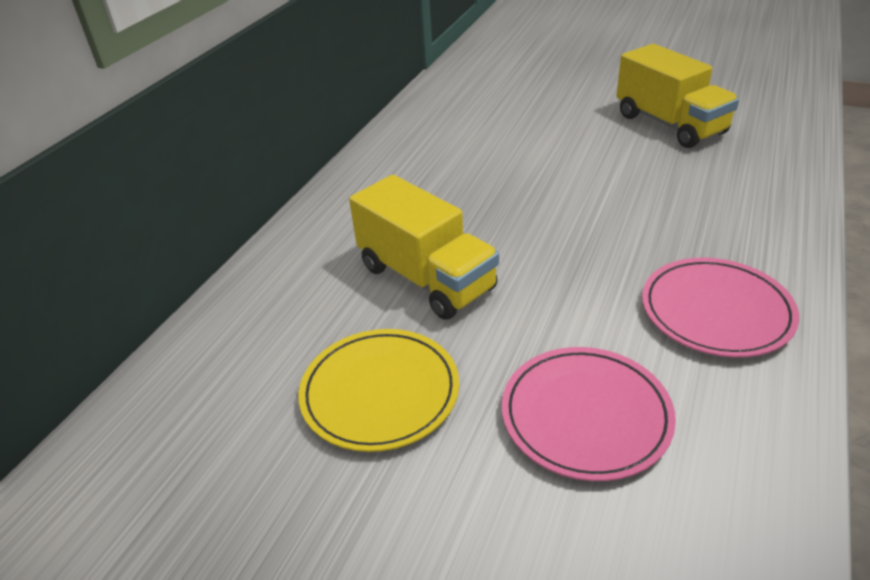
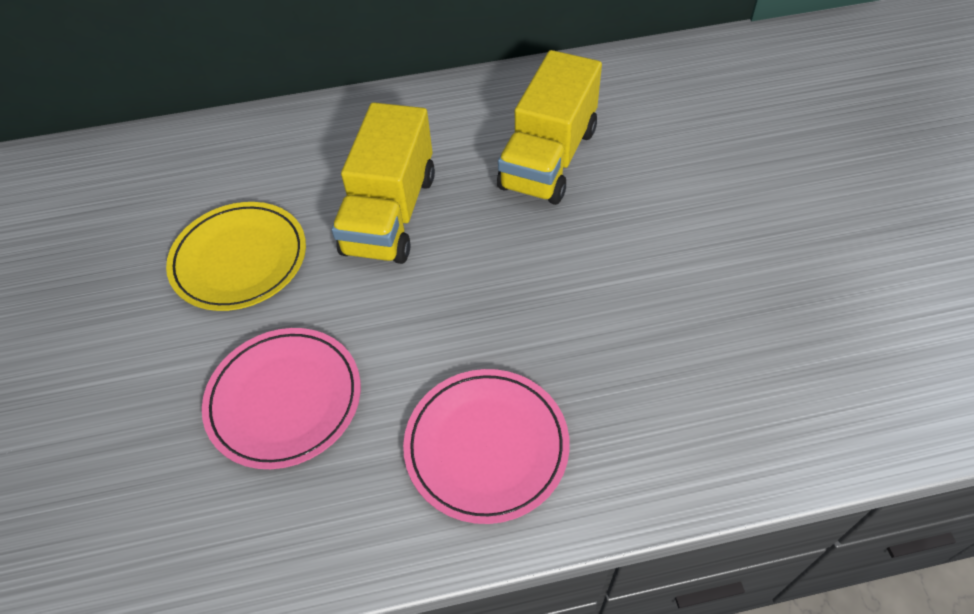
camera: 55 degrees right, 15 degrees up
(669, 124) = (835, 274): yellow truck -> yellow truck (548, 158)

